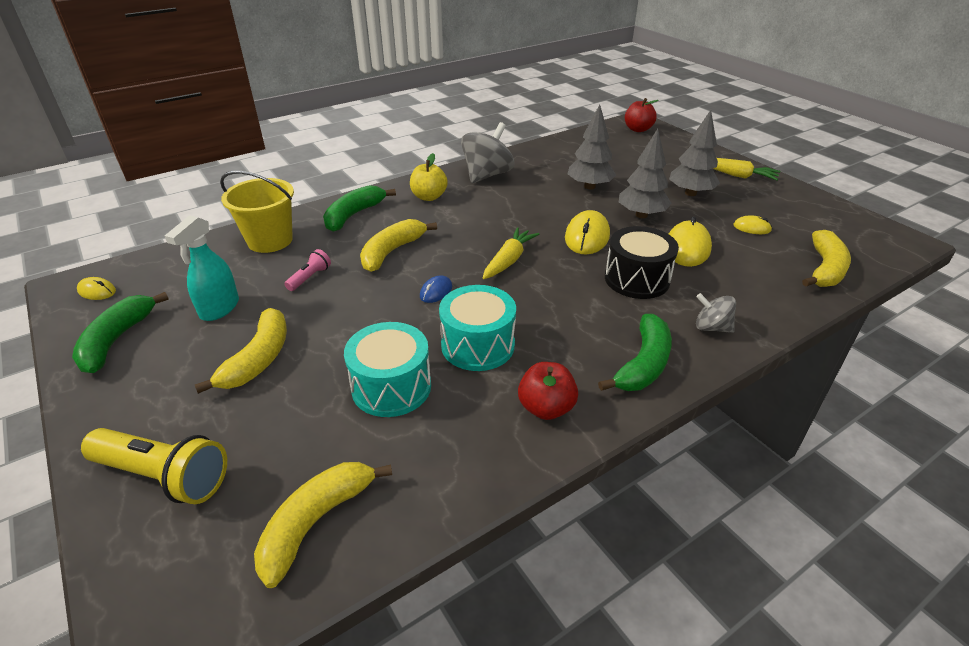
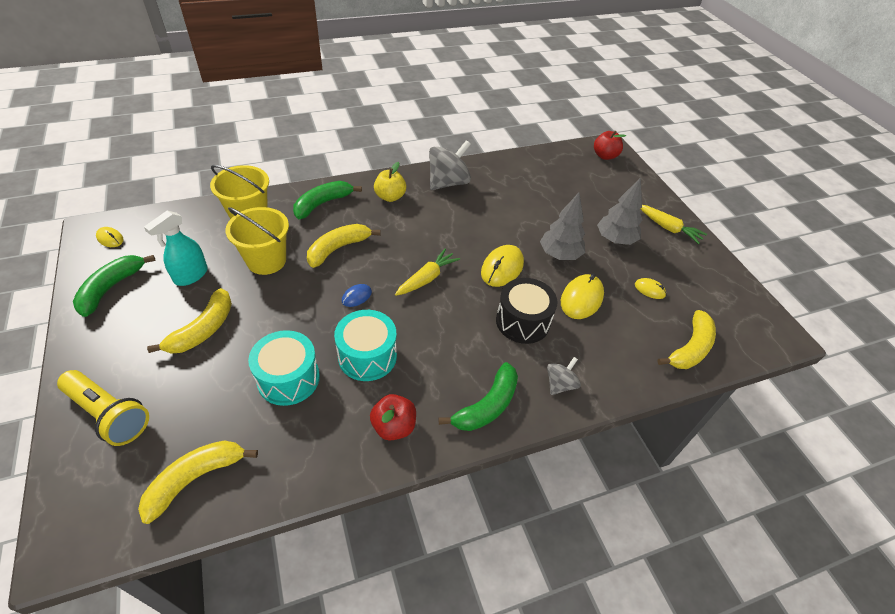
camera: 10 degrees right, 10 degrees up
(310, 278) = (266, 261): pink flashlight -> yellow bucket
(589, 186) = (530, 213): grey tree -> none
(711, 327) = (560, 384): grey spinning top -> grey spinning top turned 90 degrees clockwise

